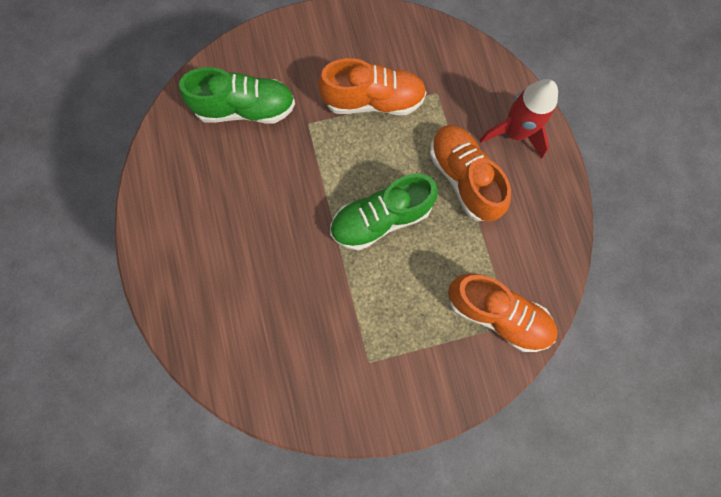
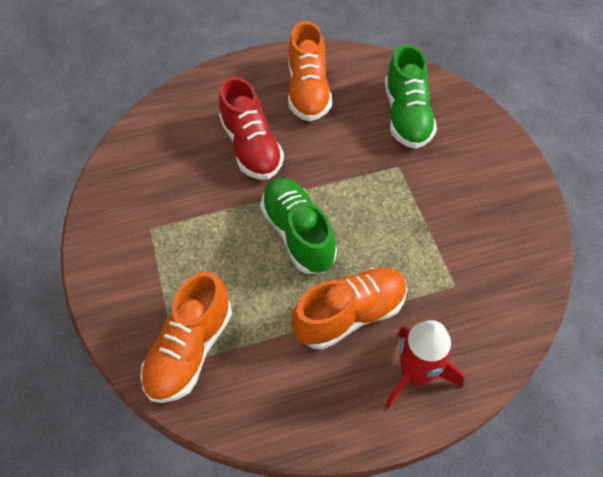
camera: 90 degrees right, 20 degrees down
(272, 263) = (251, 147): none -> red shoe
(373, 101) = (434, 222): orange shoe -> orange shoe (308, 91)

